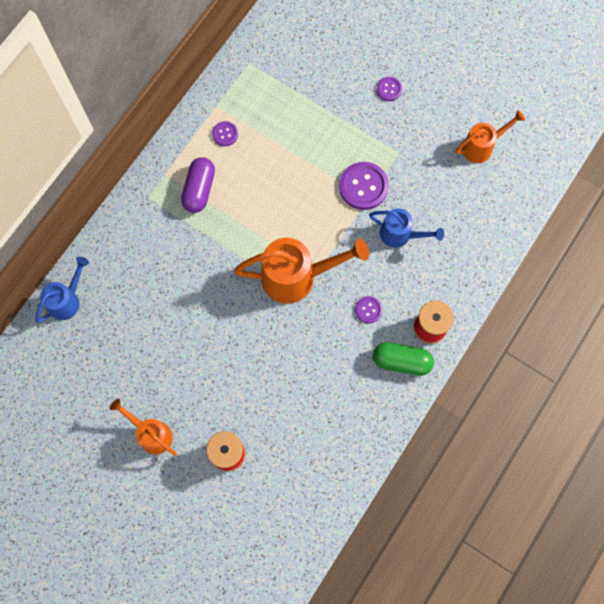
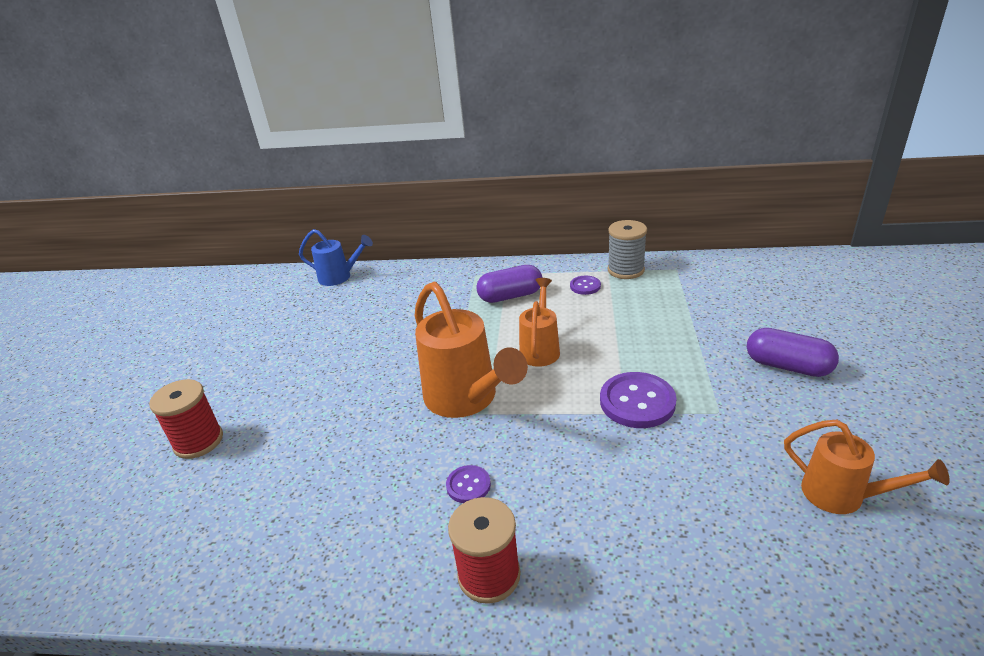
camera: 65 degrees right, 40 degrees down
(151, 434) = (211, 375): orange watering can -> orange watering can (540, 349)
(225, 94) = (625, 270): none -> grey spool
(389, 89) = (787, 366): purple button -> purple capsule
(400, 235) = (607, 467): blue watering can -> none
(401, 361) = (409, 564): green capsule -> none

